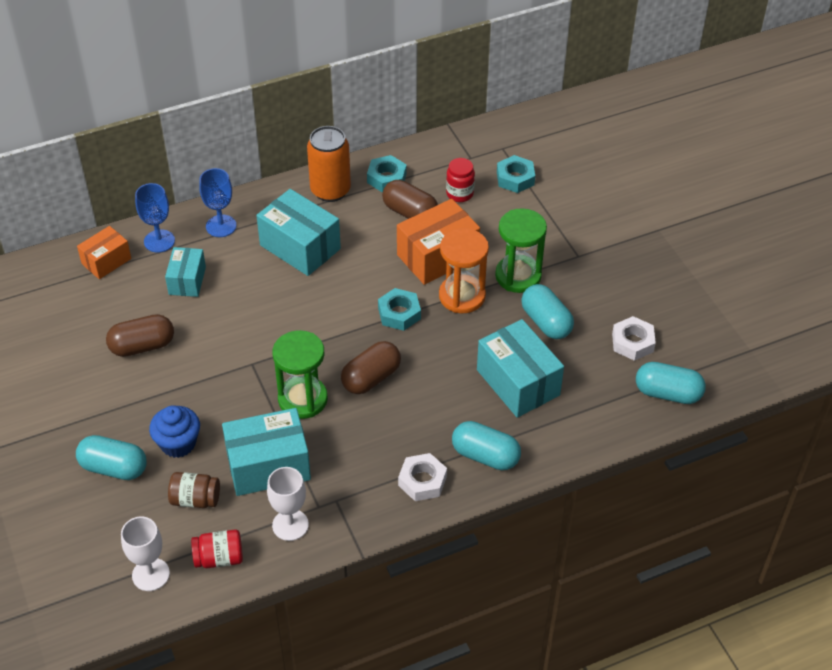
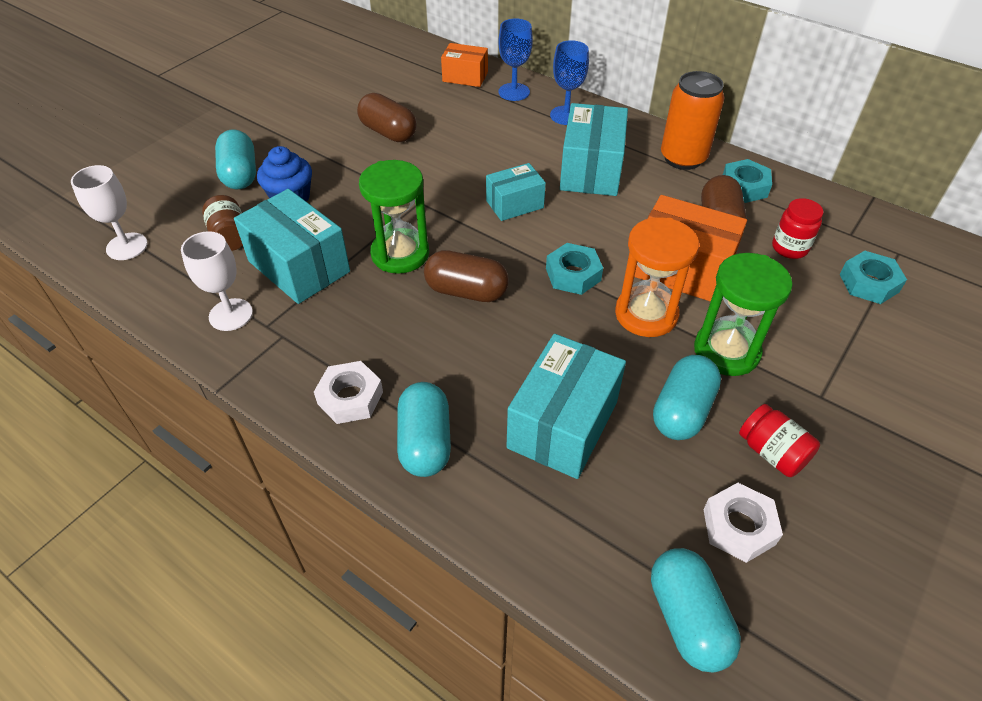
camera: 60 degrees right, 0 degrees up
(187, 281) = (484, 124): turquoise box -> turquoise box (514, 204)
(219, 558) = (165, 282): red jar -> red jar (772, 452)

